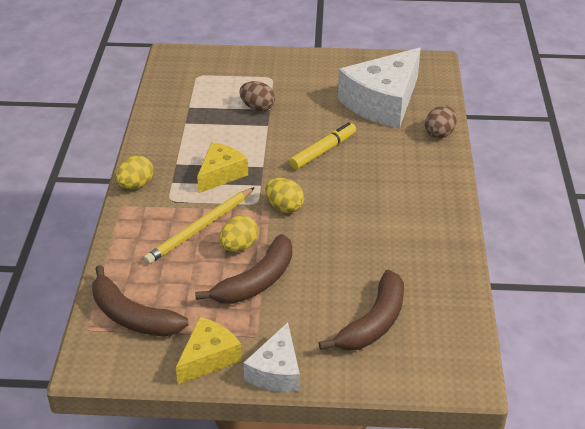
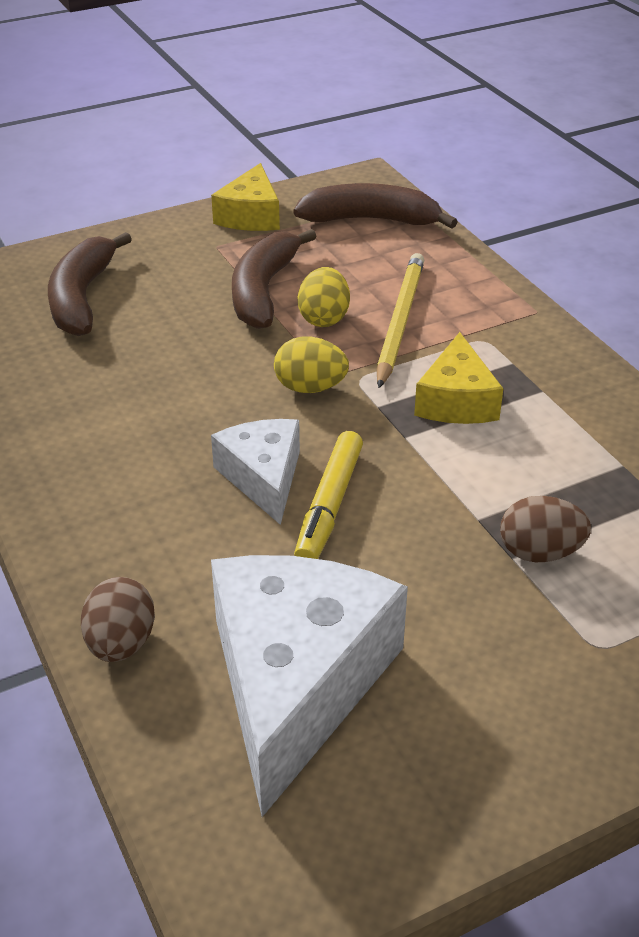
camera: 150 degrees right, 0 degrees up
(136, 185) = (556, 341): yellow egg -> none
(276, 371) = (167, 227): white cheese -> white cheese (263, 477)

